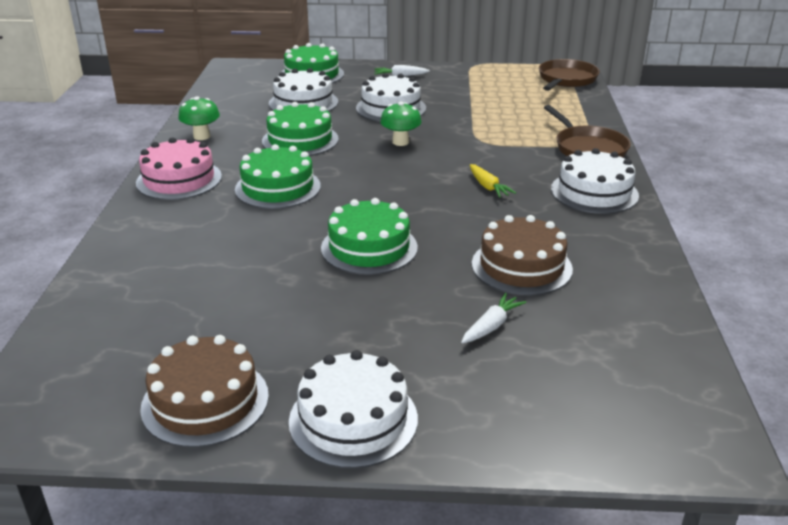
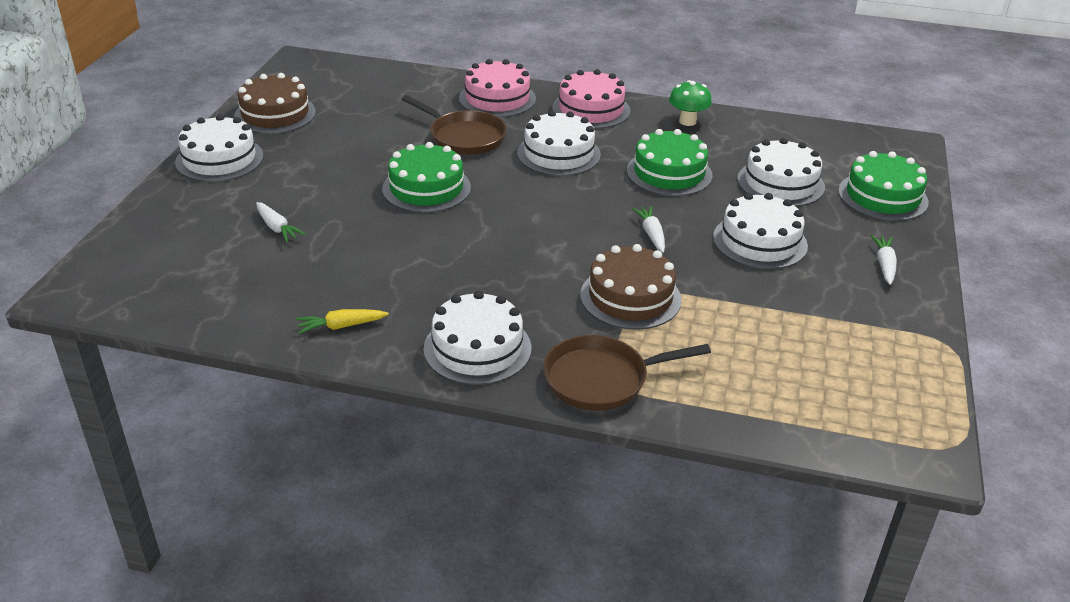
camera: 100 degrees right, 5 degrees up
(152, 233) = (497, 98): none -> pink cake
(278, 188) = (558, 154): green cake -> white cake
(400, 142) = (651, 234): green mushroom -> white carrot
(488, 187) = (518, 274): yellow carrot -> yellow carrot (341, 326)
(521, 266) = (352, 261): brown cake -> brown cake (630, 297)
(566, 80) = (884, 433): brown pan -> brown pan (464, 137)

